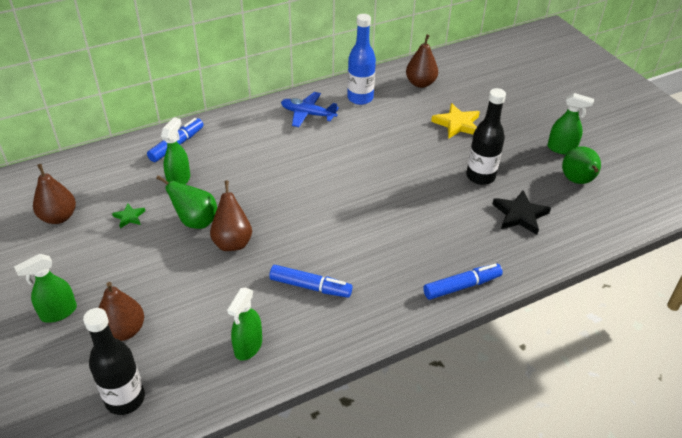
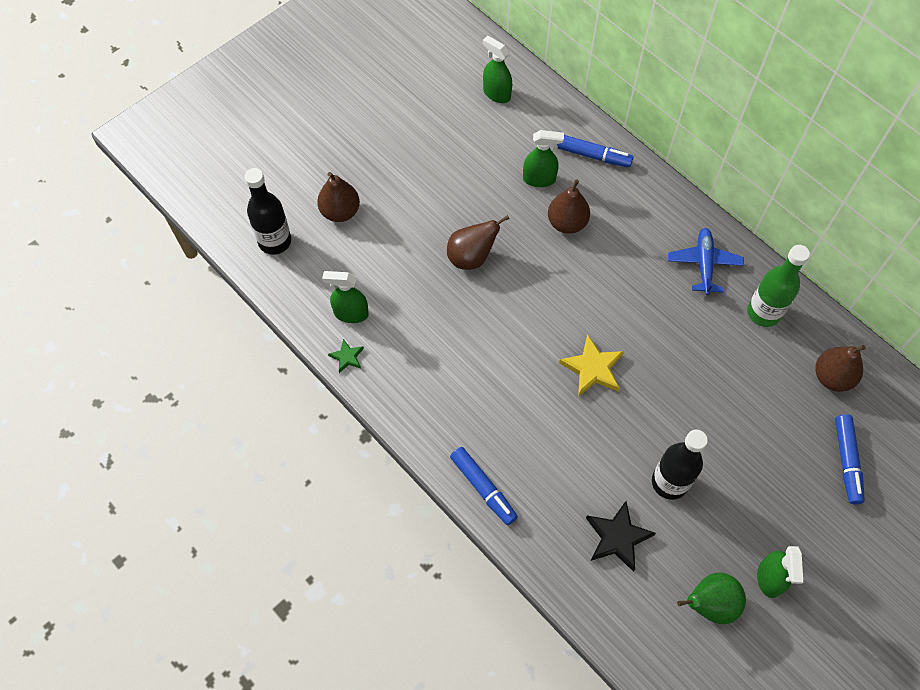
camera: 75 degrees right, 20 degrees up
(58, 312) = (344, 156): green spray bottle -> green spray bottle (496, 94)
(59, 217) = (452, 103): brown pear -> brown pear (567, 223)
(129, 217) = (472, 158): green star -> green star (347, 357)
(196, 221) = (487, 216): green pear -> none
(310, 287) = (436, 344): blue marker -> blue marker (846, 461)
(360, 98) = (763, 312): blue bottle -> green bottle
(457, 124) = (763, 438): yellow star -> yellow star (592, 368)

